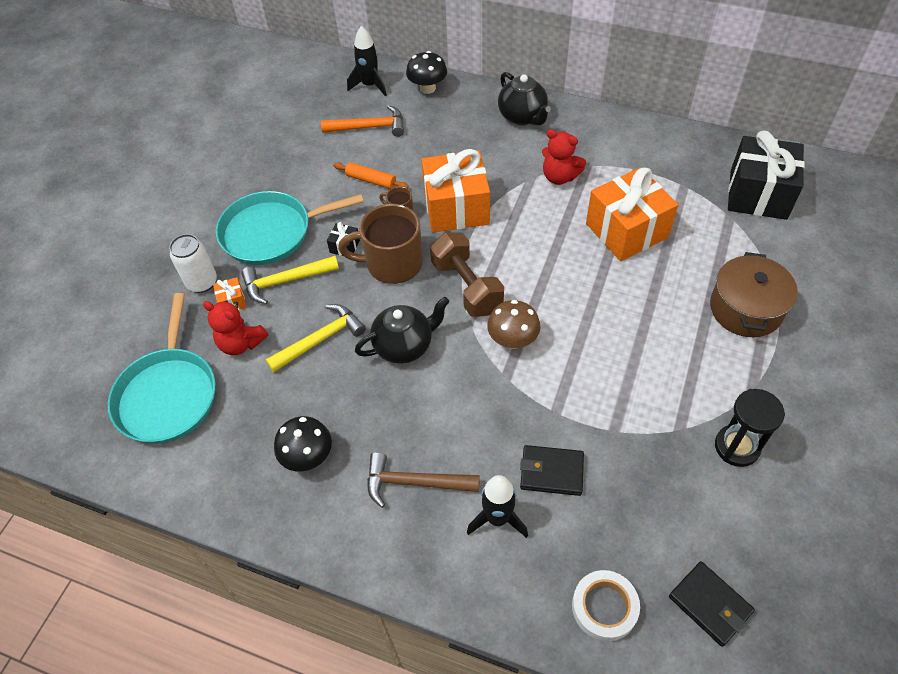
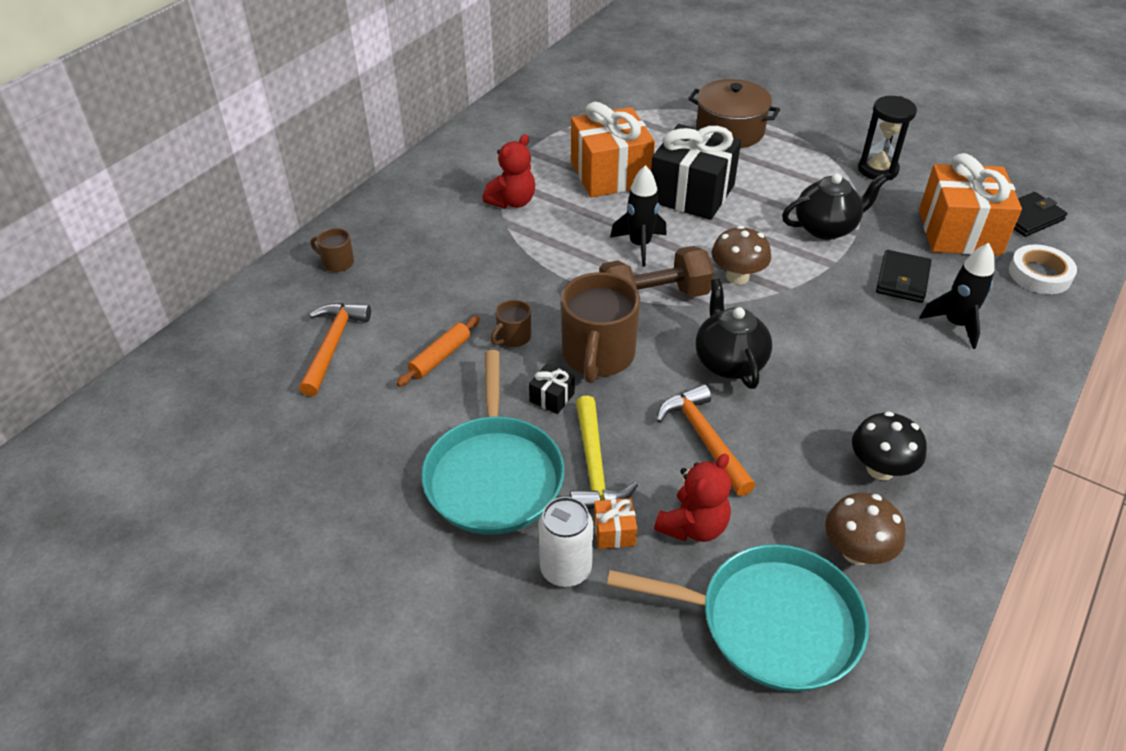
camera: 80 degrees left, 10 degrees down
(228, 442) = (856, 551): none -> brown mushroom
(320, 339) = (704, 439): yellow hammer -> orange hammer
(370, 85) = (243, 334): black rocket -> black rocket (640, 245)
(415, 483) = (915, 379): brown hammer -> none
(427, 88) = (290, 279): black mushroom -> none
(452, 104) = (337, 262): none -> brown mug
(456, 208) = (525, 287): orange gift -> orange gift (959, 232)
(523, 117) = (398, 210): black teapot -> black teapot (826, 228)
(758, 194) = (594, 92): black gift -> black gift (691, 193)

